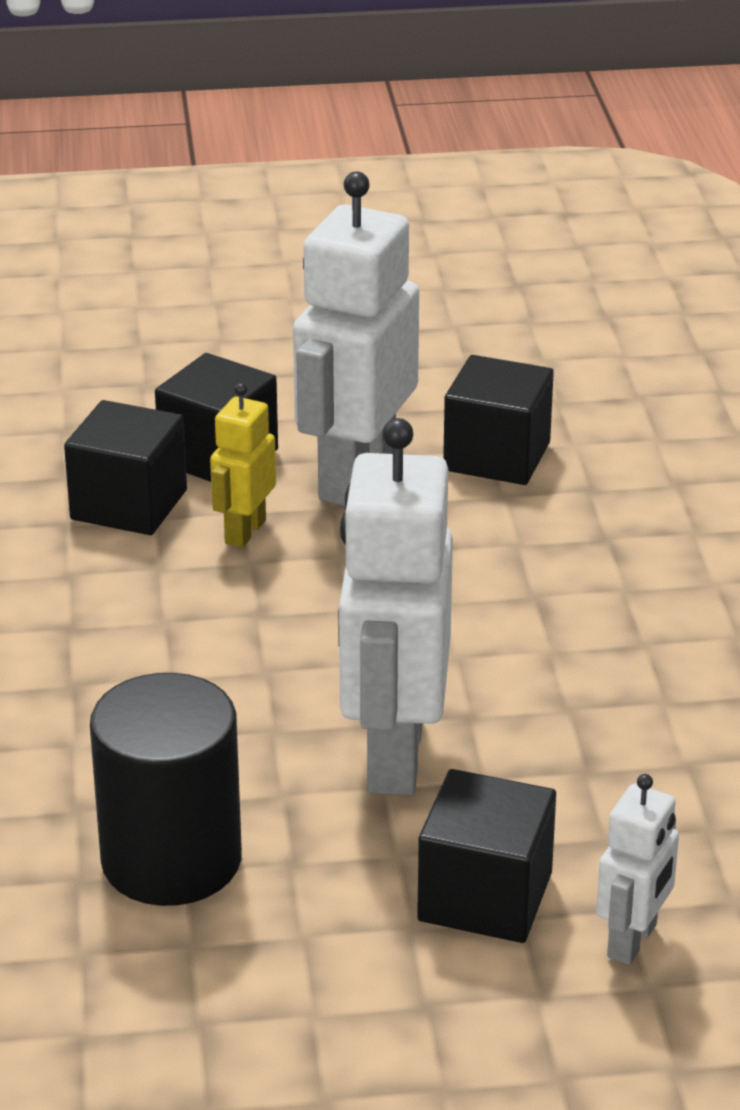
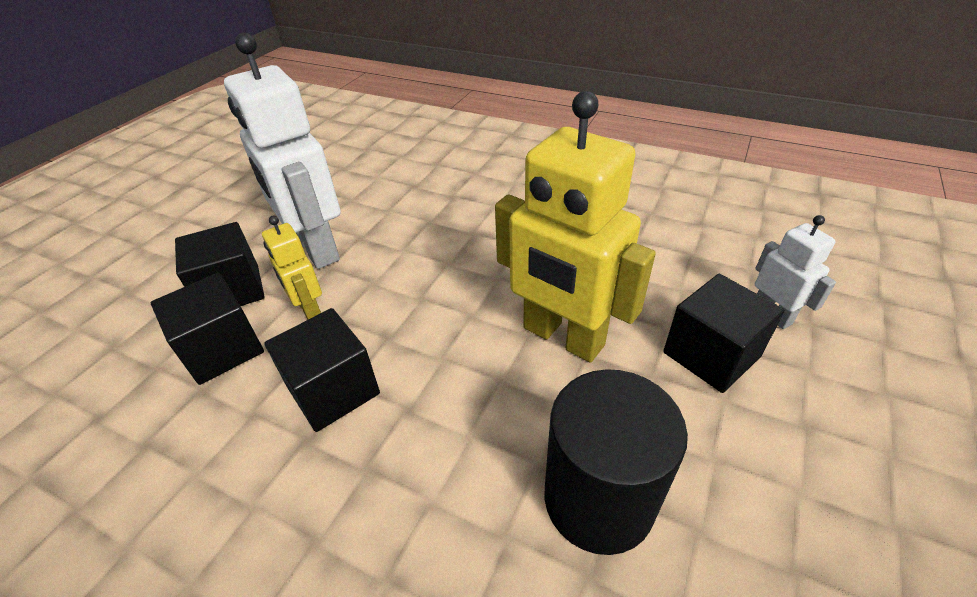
camera: 55 degrees left, 10 degrees up
(393, 755) = (562, 337): white robot -> yellow robot
(497, 456) = (357, 200): black cube -> black cube (333, 390)

